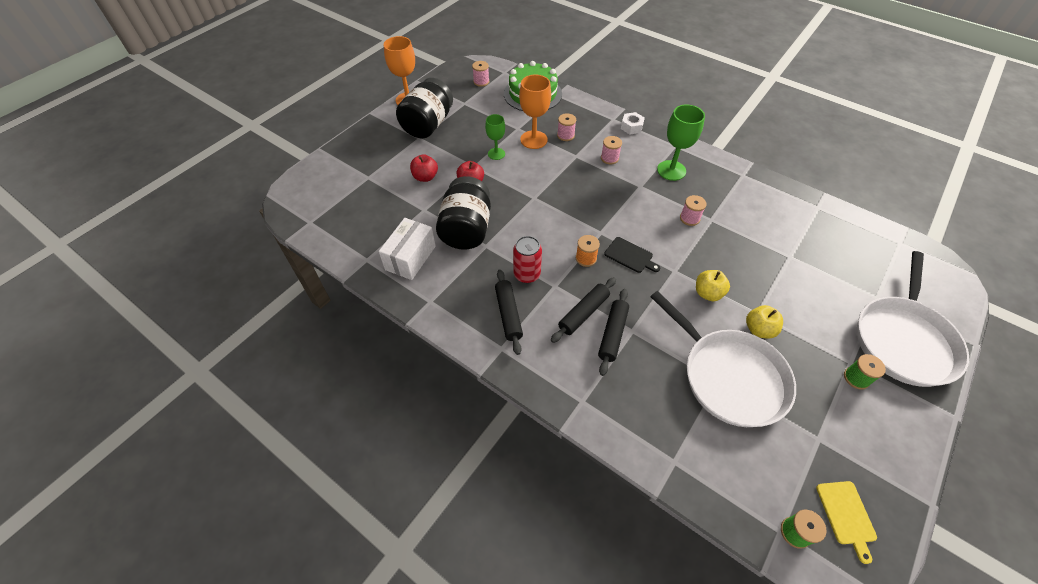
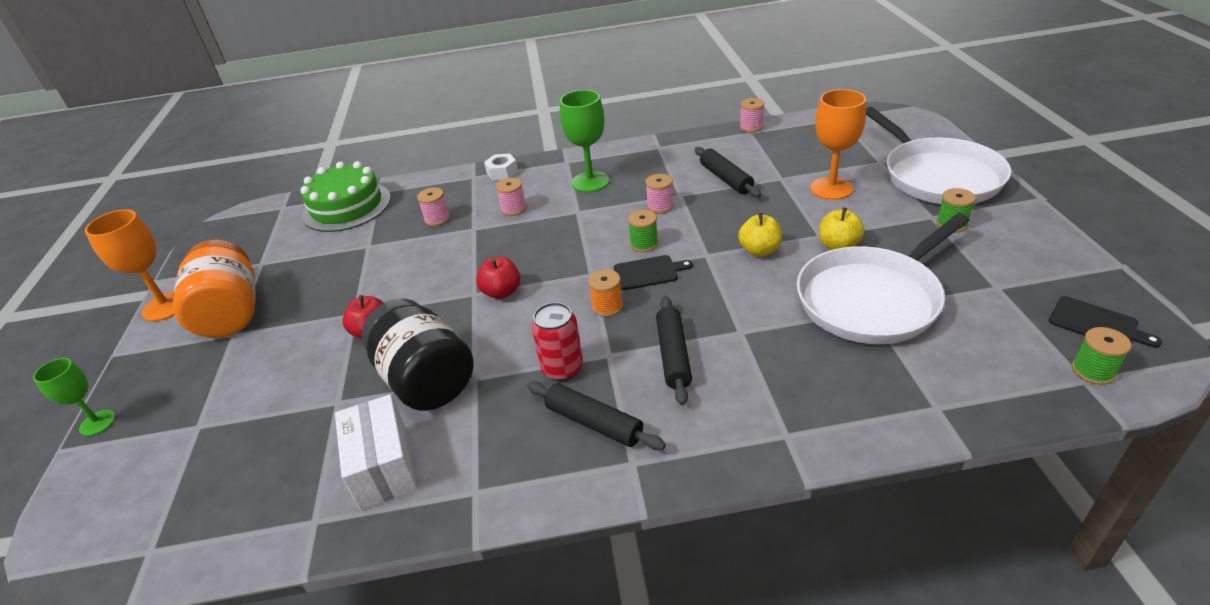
camera: 40 degrees left, 15 degrees down
(425, 177) = (295, 367): red apple -> red apple (502, 292)
(428, 125) = (231, 313): black jar -> orange jar
(481, 82) = (260, 232): pink spool -> pink spool (751, 127)
(496, 154) = (370, 284): green goblet -> green goblet (97, 423)
(534, 140) = (403, 244): orange goblet -> orange goblet (831, 188)
(612, 334) = (727, 350): black rolling pin -> black rolling pin (725, 179)
(650, 236) = (644, 244): none -> green spool
(729, 377) = (872, 299): white pan -> white pan turned 135 degrees clockwise
(846, 515) = (1097, 324): yellow cutting board -> black cutting board

